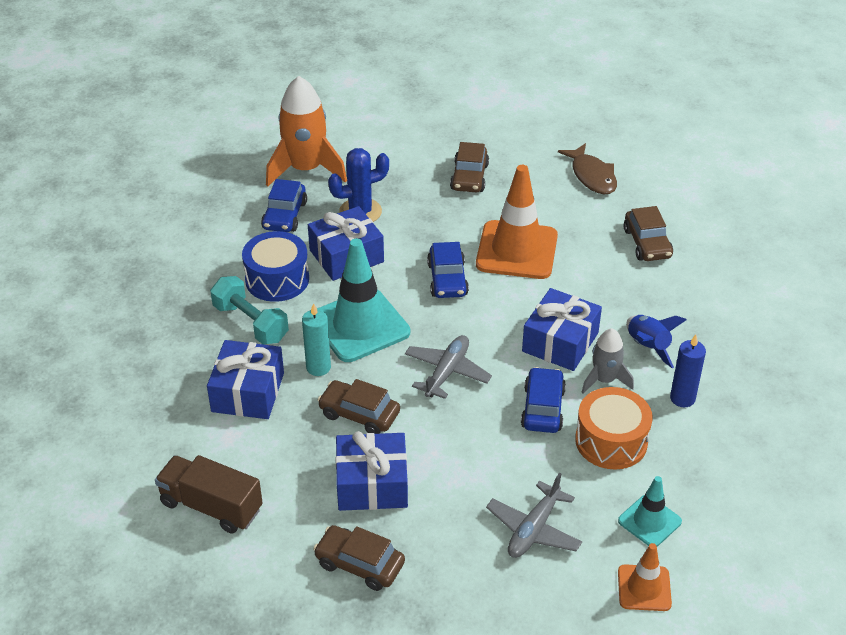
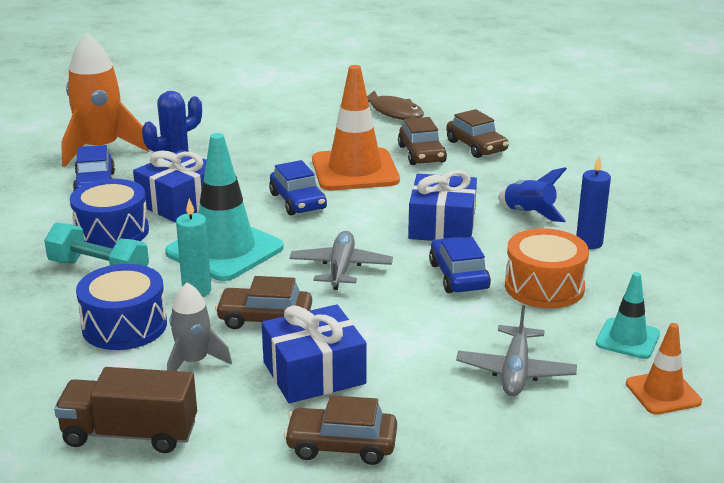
camera: 20 degrees left, 15 degrees down
(248, 392) = (124, 326): blue gift -> blue drum
(469, 177) = (275, 130): brown car -> brown car (421, 154)
(605, 380) = (505, 244): grey rocket -> grey rocket (194, 362)

